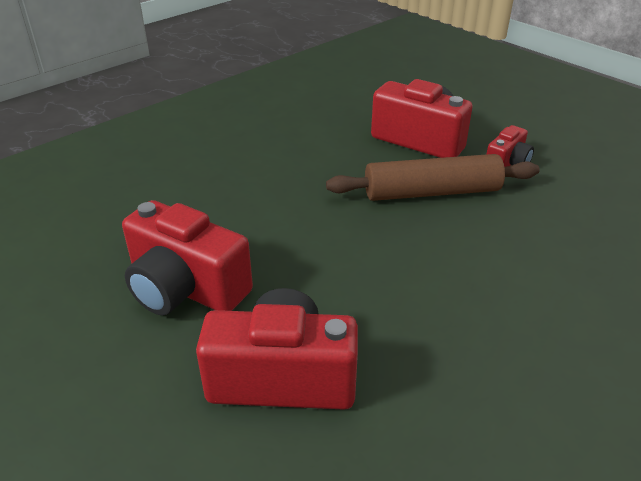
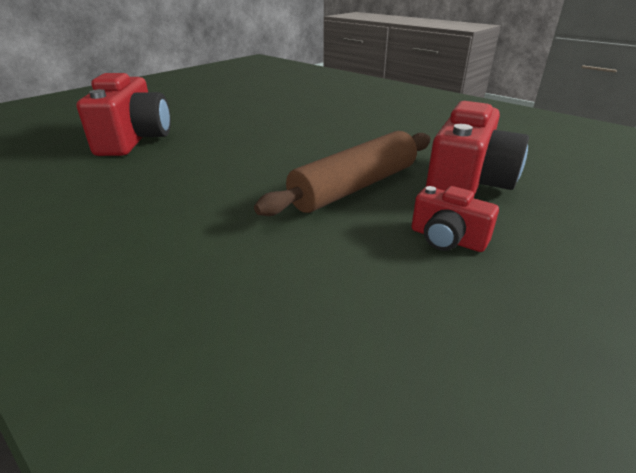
camera: 85 degrees right, 5 degrees down
(185, 288) = (223, 114): red camera -> none
(431, 192) = (355, 187): brown rolling pin -> brown rolling pin turned 60 degrees clockwise

